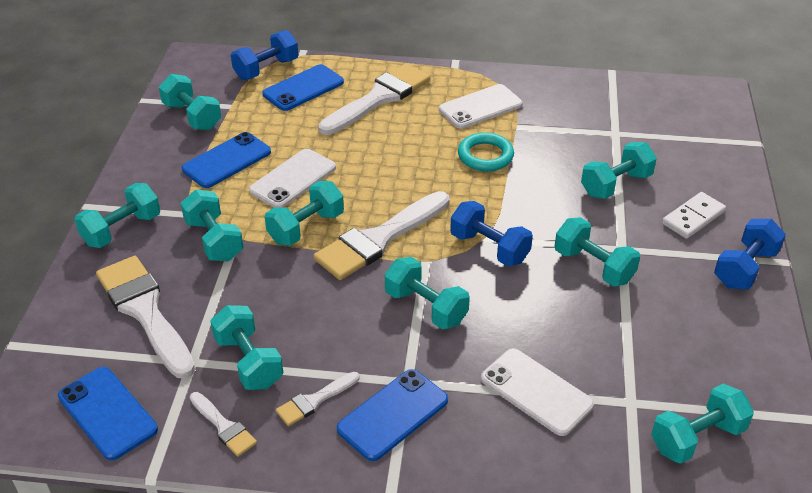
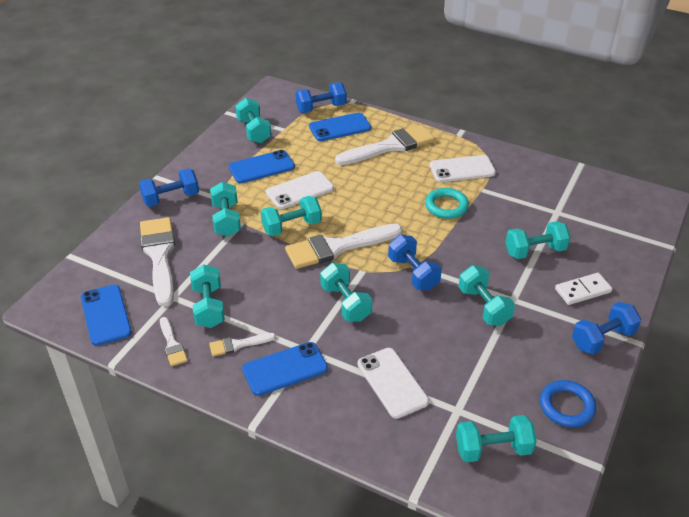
camera: 20 degrees right, 0 degrees up
(122, 230) = (171, 198): turquoise dumbbell -> blue dumbbell
(750, 359) = (566, 406): none -> blue ring

